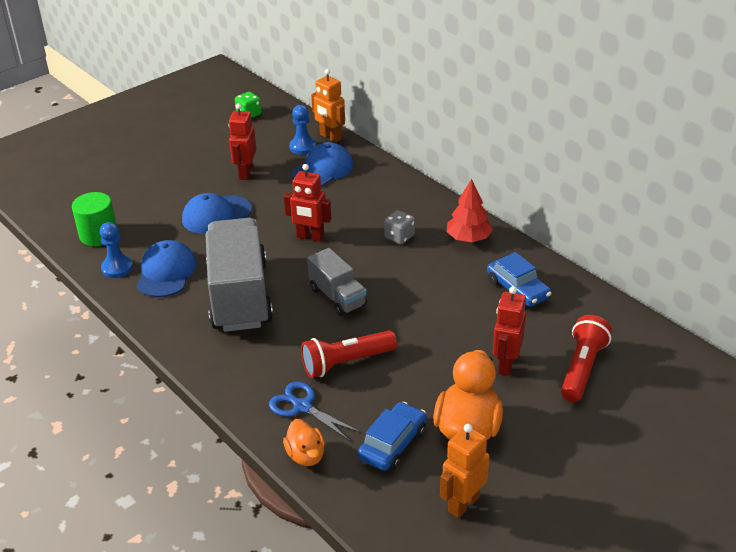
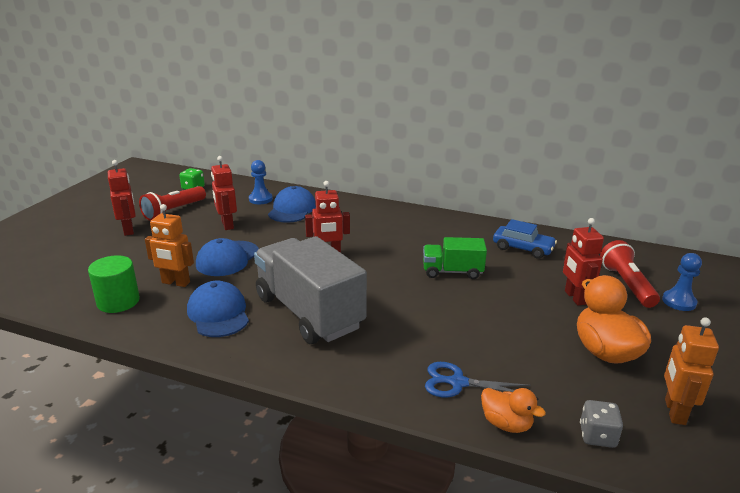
camera: 30 degrees left, 10 degrees down
(117, 268) = (162, 323): blue pawn -> blue pawn (679, 302)
(156, 155) = (129, 230): none -> red robot
(330, 137) = (277, 189): orange robot -> orange robot (175, 283)
(337, 297) = (395, 289): grey truck -> none
(346, 362) = (456, 335): red flashlight -> red flashlight (173, 211)
(392, 444) = (565, 385): blue car -> none
(399, 237) = (399, 237): grey dice -> grey dice (597, 436)
(412, 294) = (452, 272): none -> green truck
(468, 238) = (451, 227): red tree -> none

